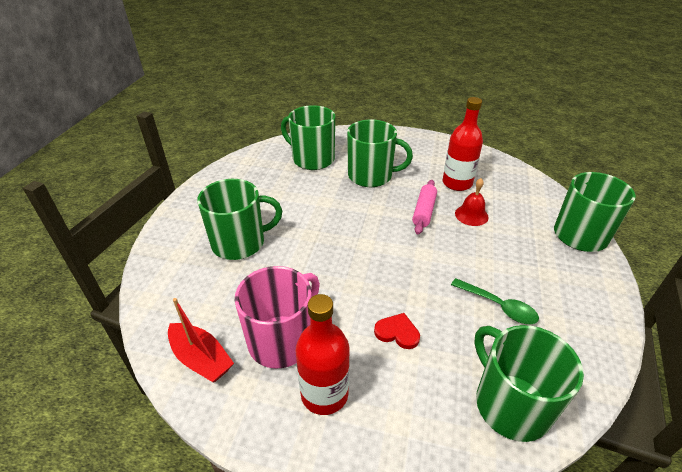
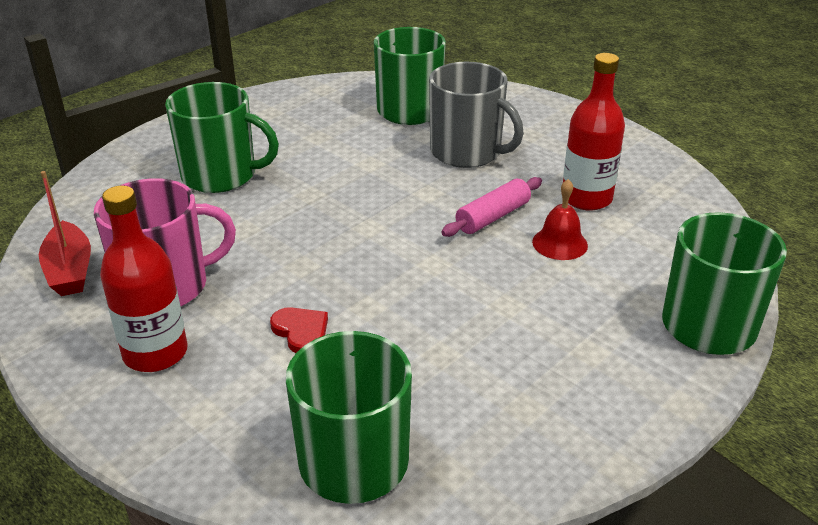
camera: 30 degrees right, 5 degrees down
(371, 176) = (467, 152): green mug -> grey mug
(498, 306) = (466, 358): green spoon -> none

